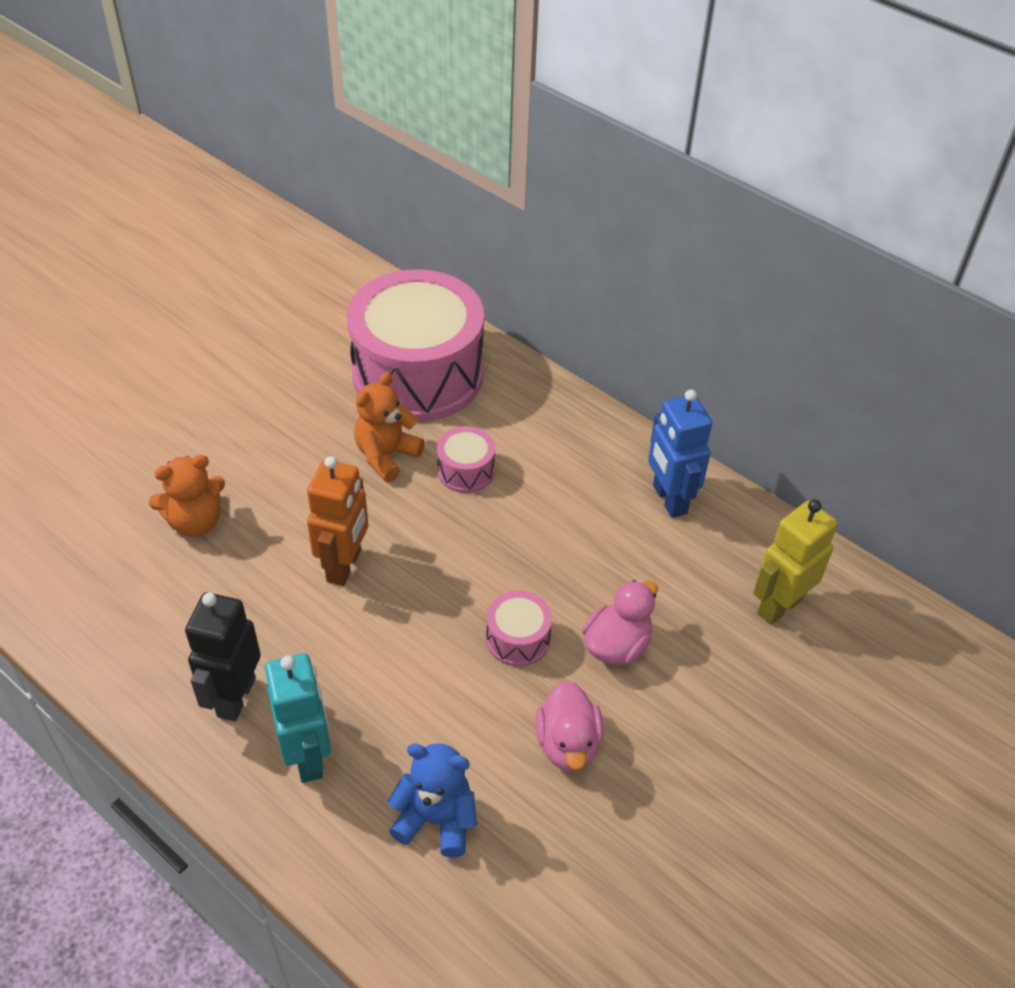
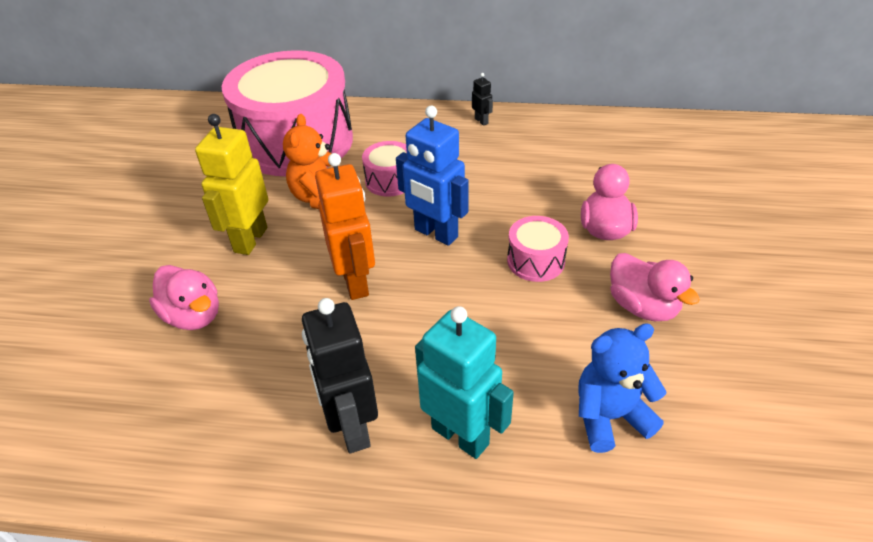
camera: 30 degrees left, 5 degrees down
(195, 522) = (193, 316): orange teddy bear -> pink duck
(621, 445) = (481, 121): none -> black robot
(669, 499) = (544, 135): blue robot -> blue robot (435, 233)
(779, 606) = (673, 158): yellow robot -> yellow robot (250, 240)

